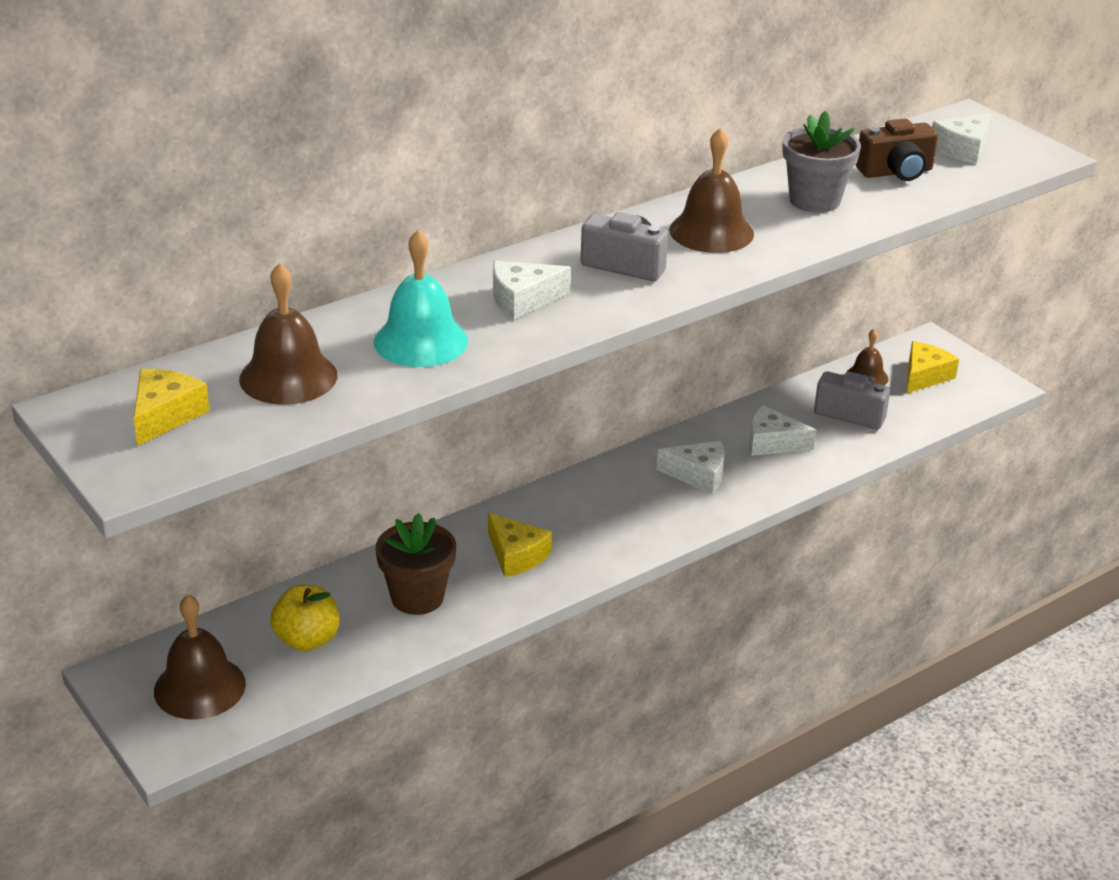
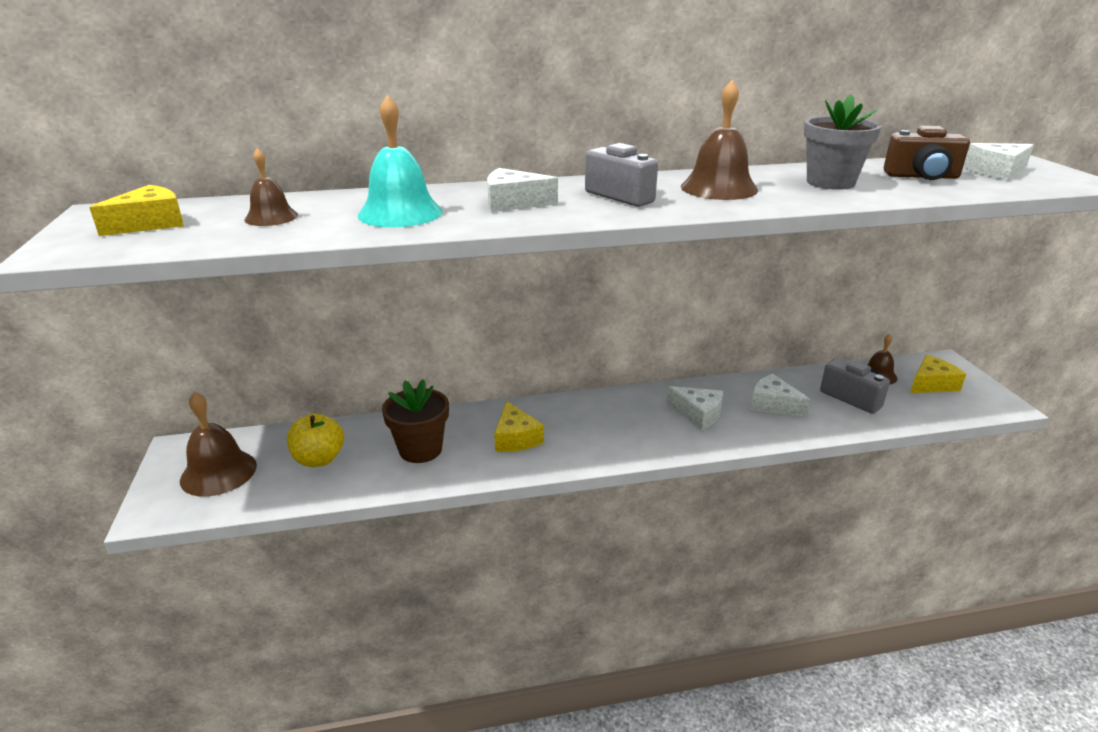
camera: 25 degrees right, 5 degrees down
(288, 377) = (271, 217): brown bell -> brown bell, size x0.60

